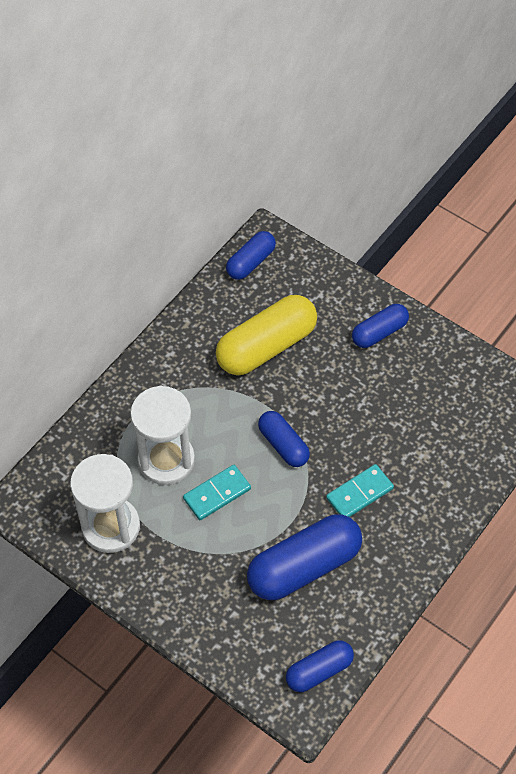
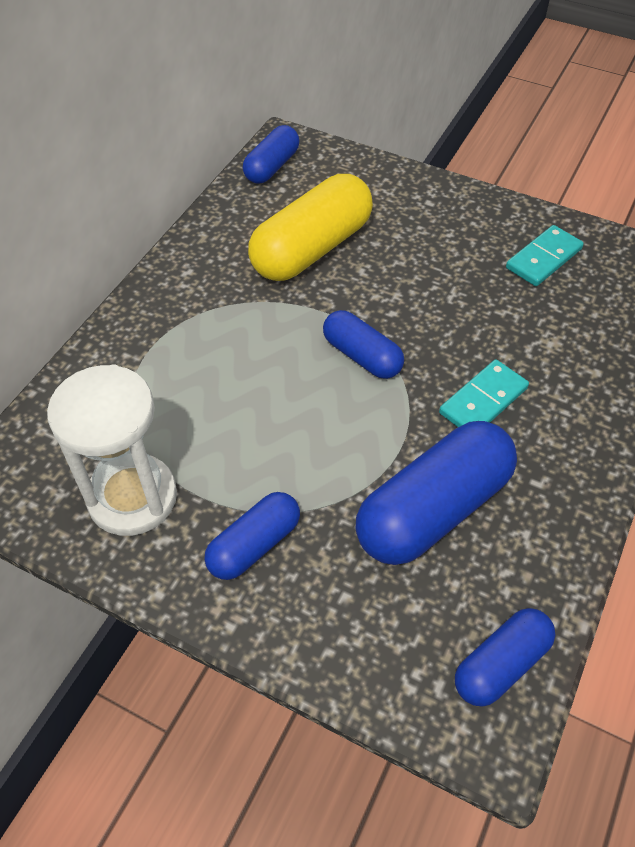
camera: 10 degrees left, 5 degrees down
(166, 460) = (202, 397): white hourglass -> none
(217, 494) = (283, 430): turquoise domino -> turquoise domino (544, 258)
(379, 332) = (450, 217): blue capsule -> blue capsule (254, 545)

